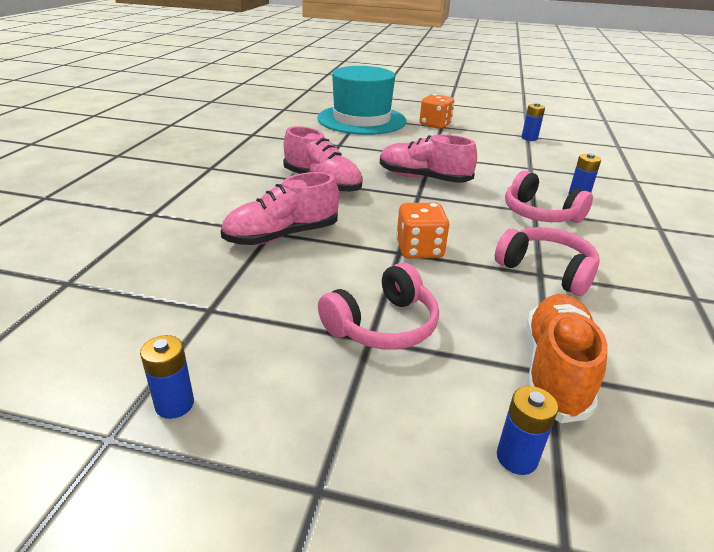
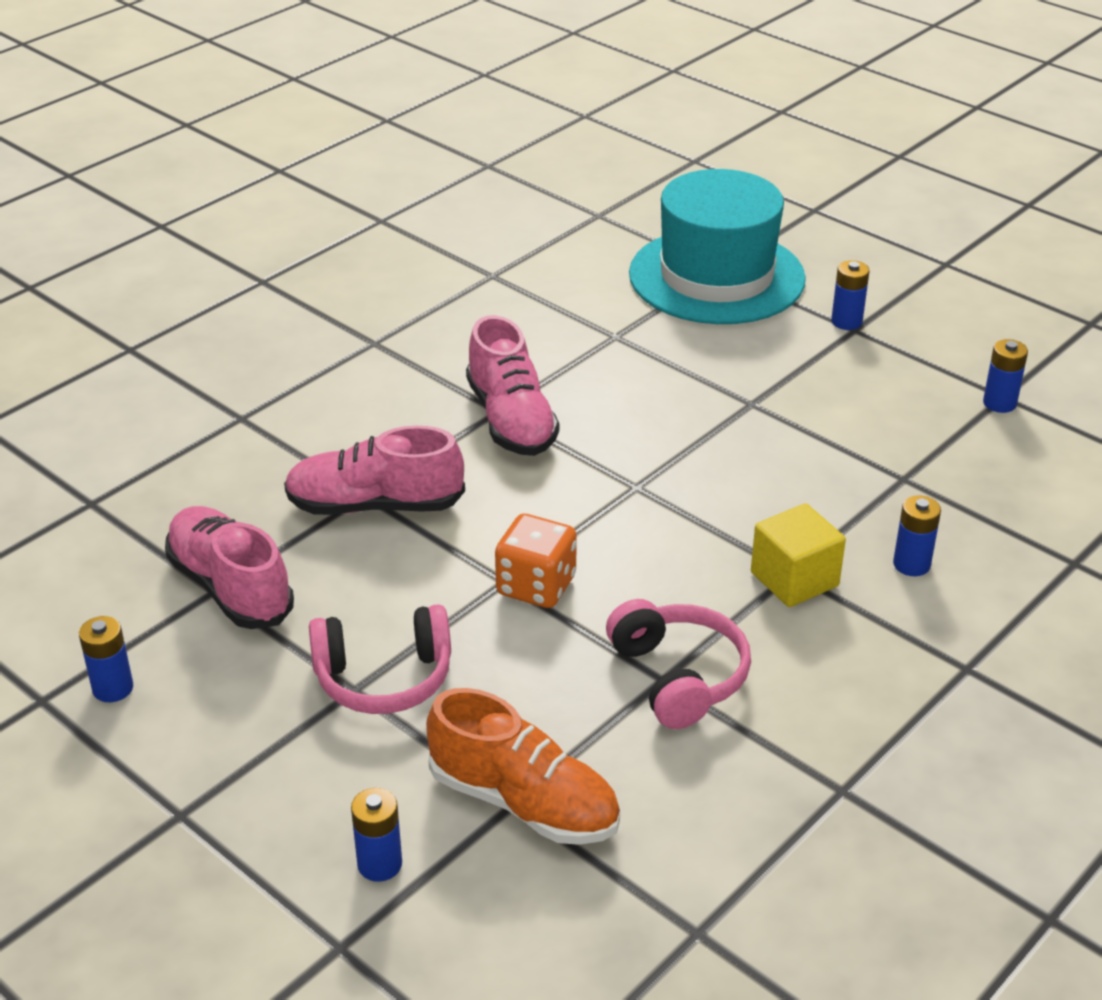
camera: 30 degrees right, 5 degrees up
(423, 178) = (682, 452): pink shoe -> pink shoe (230, 587)
(435, 125) = (846, 322): orange dice -> blue battery
(539, 214) = (794, 579): pink headphones -> yellow cube
(555, 370) = (524, 802): orange shoe -> orange shoe turned 75 degrees clockwise

